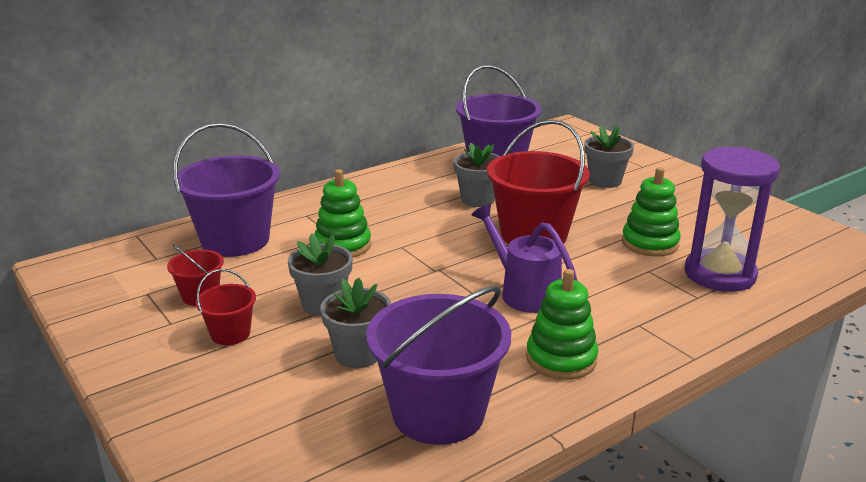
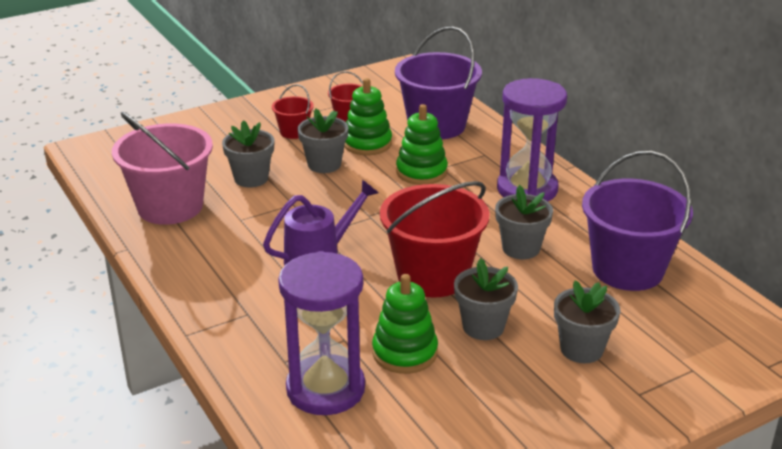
camera: 95 degrees right, 5 degrees up
(376, 196) = (527, 189): none -> purple hourglass
(438, 413) = (170, 207): purple bucket -> pink bucket
(561, 359) = (212, 264): green stacking toy -> green stacking toy (367, 143)
(597, 213) = (483, 327): none -> grey flower pot

